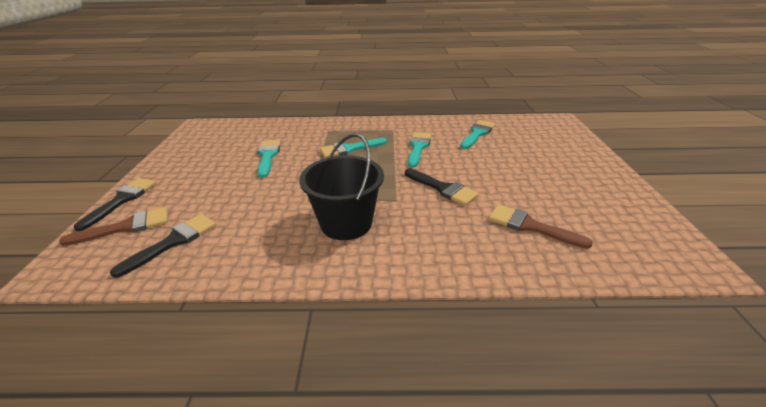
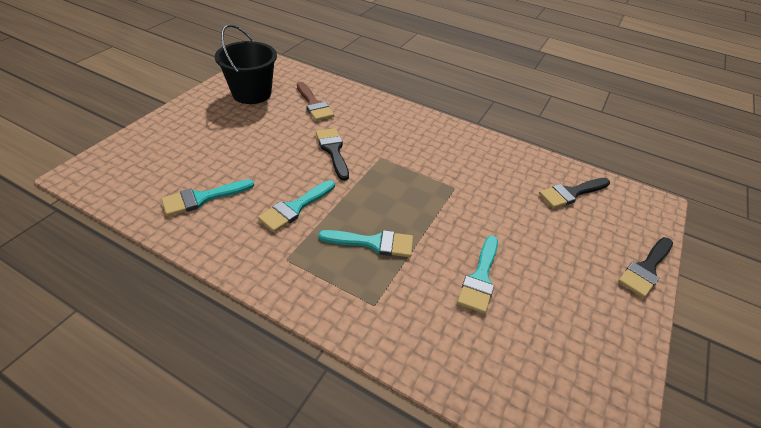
camera: 155 degrees left, 10 degrees up
(127, 227) = (620, 226): brown brush -> none
(346, 223) = (433, 155): black bucket -> black bucket (252, 93)

